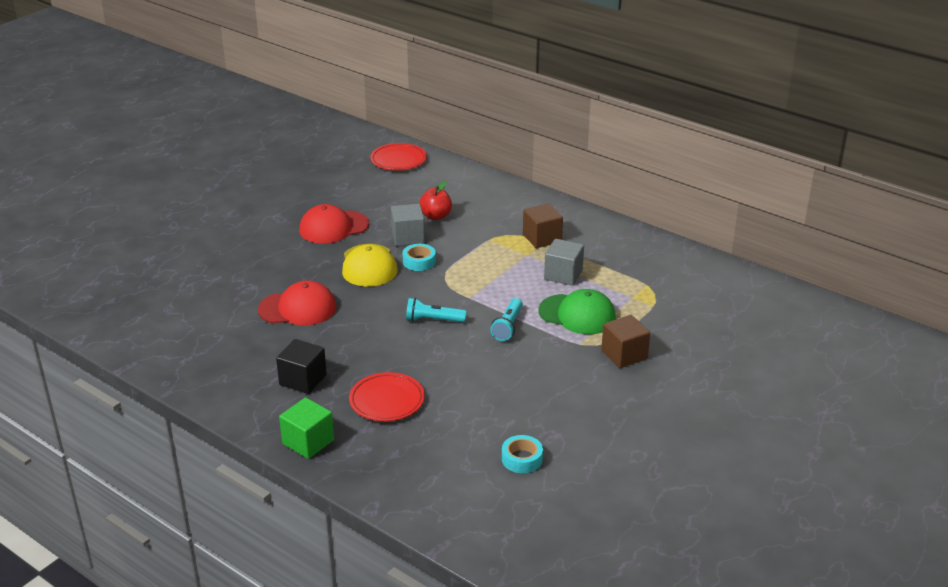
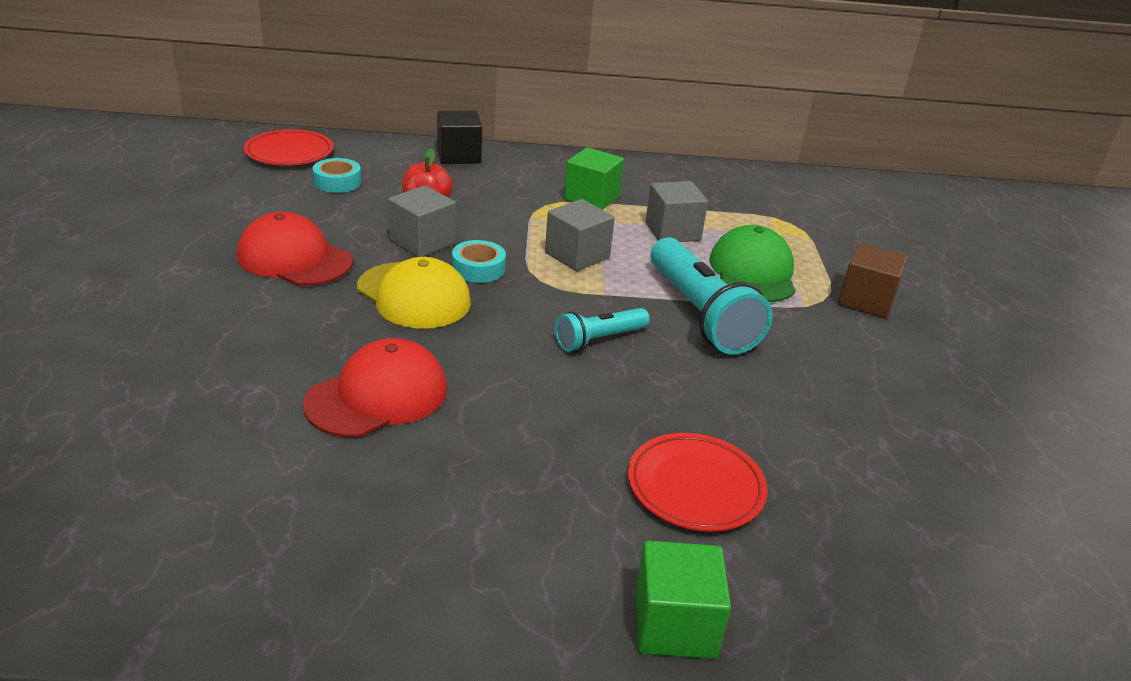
camera: 40 degrees left, 0 degrees up
(303, 380) = (528, 513): black cube -> black cube (459, 156)
(333, 227) = (294, 259): red cap -> red cap turned 90 degrees clockwise
(484, 271) = (577, 255): none -> grey cube
(508, 326) = (700, 314): turquoise flashlight -> turquoise flashlight, size x1.83
(522, 459) = (970, 489): turquoise tape -> turquoise tape (337, 182)
(542, 238) = (591, 198): brown cube -> green cube
(577, 314) = (753, 272): green cap -> green cap turned 75 degrees counterclockwise

